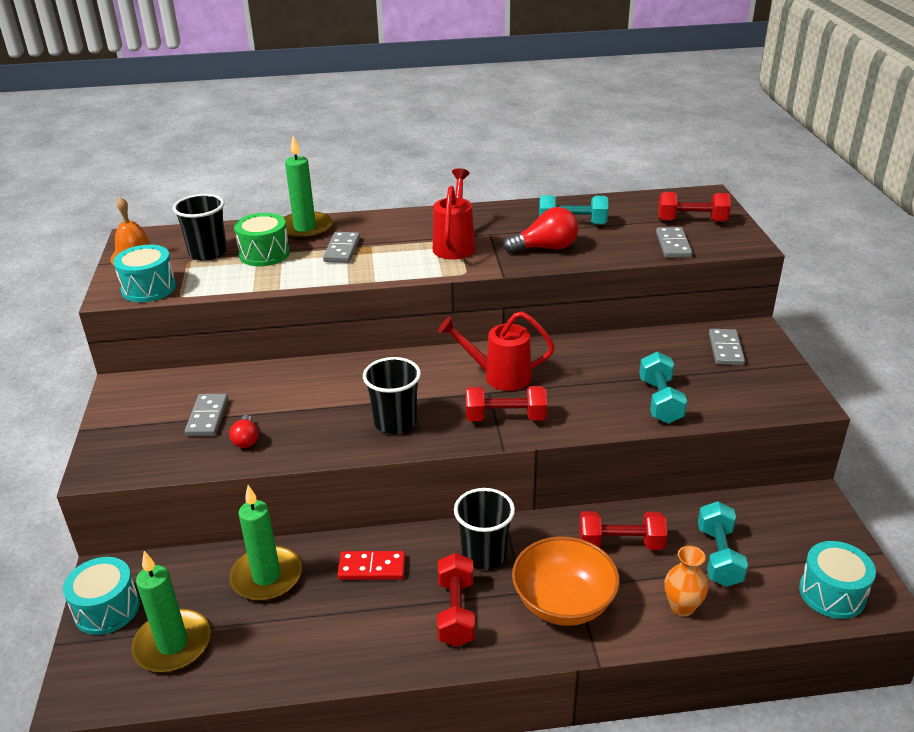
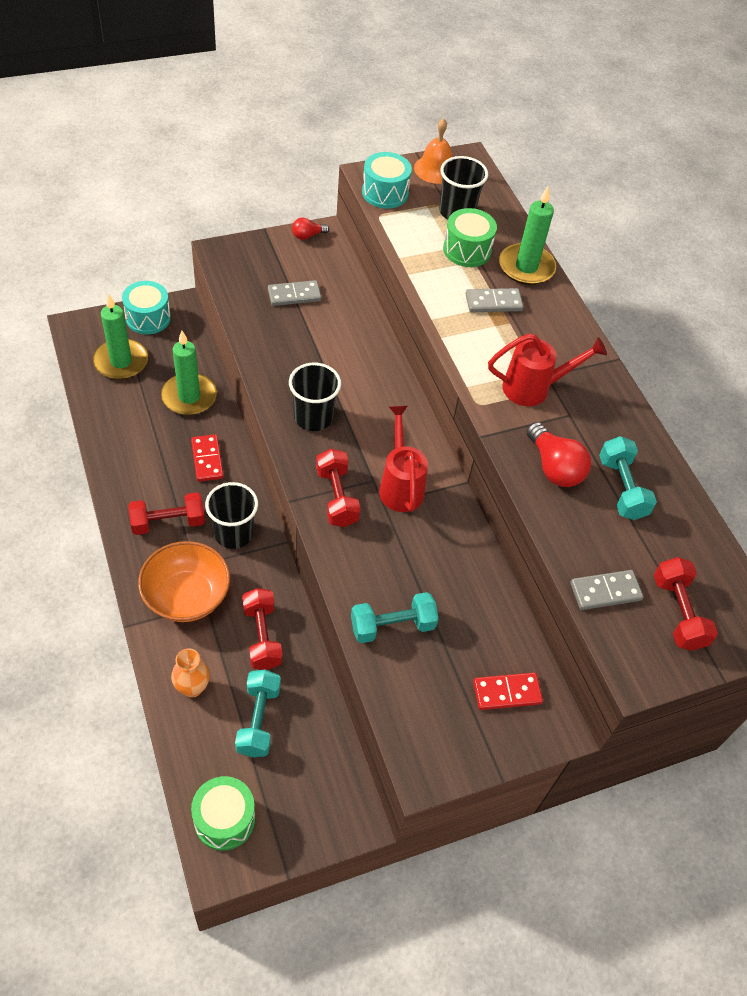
camera: 70 degrees right, 20 degrees up
(246, 439) = (271, 326): red light bulb -> red light bulb (307, 235)
(719, 556) = (258, 720): turquoise dumbbell -> turquoise dumbbell turned 75 degrees counterclockwise
(726, 349) = (507, 693): grey domino -> red domino
(832, 593) = (224, 819): turquoise drum -> green drum

